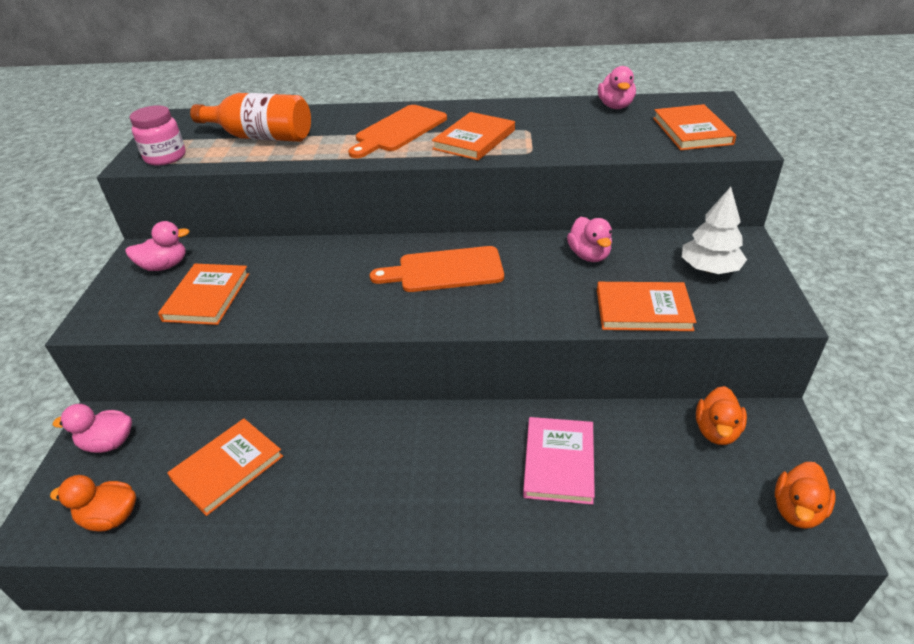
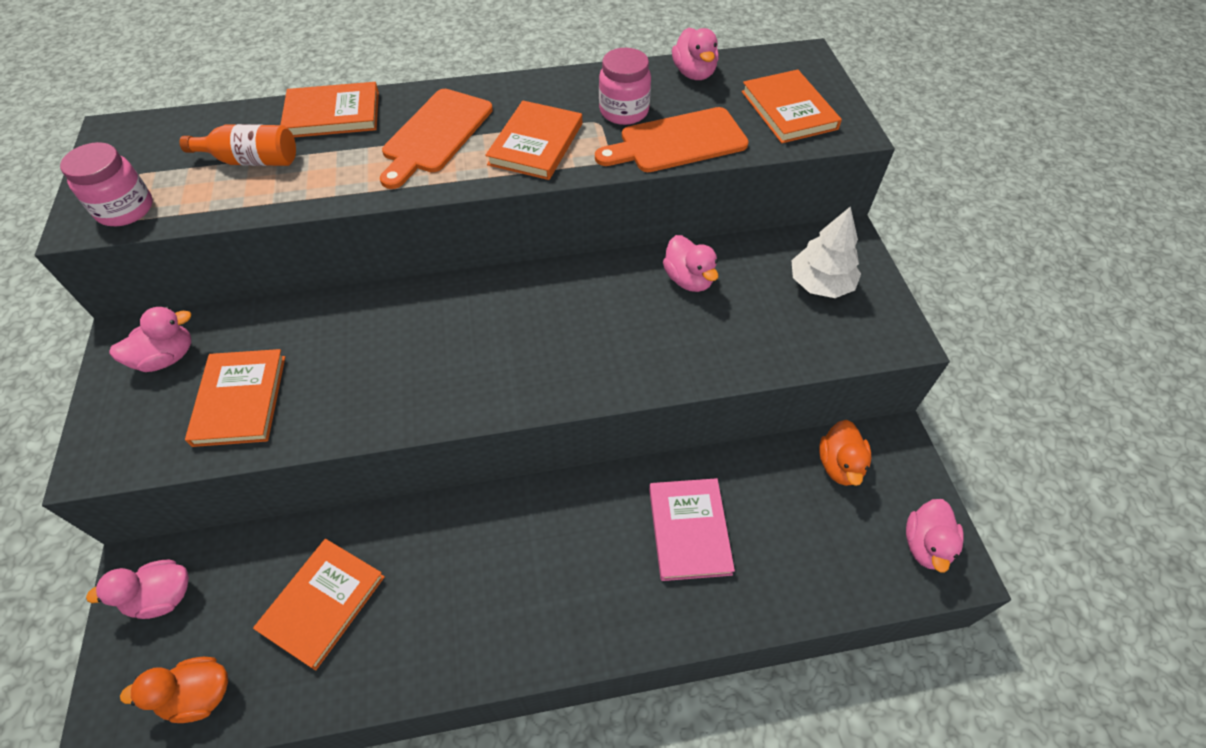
camera: 15 degrees left, 15 degrees up
(261, 137) = (252, 161): orange bottle -> orange bottle, size x0.67
(445, 270) = (528, 321): orange cutting board -> orange cutting board (677, 142)
(551, 125) = (624, 111): none -> pink jar
(643, 310) = (760, 351): orange book -> orange book (333, 114)
(797, 510) = (925, 545): orange duck -> pink duck

